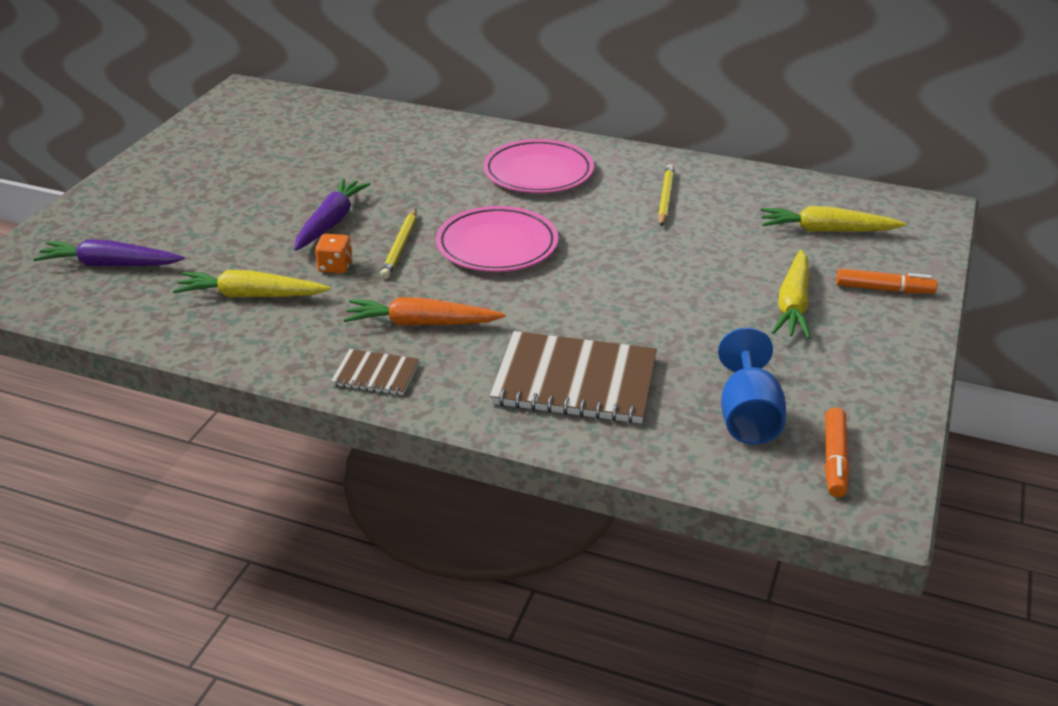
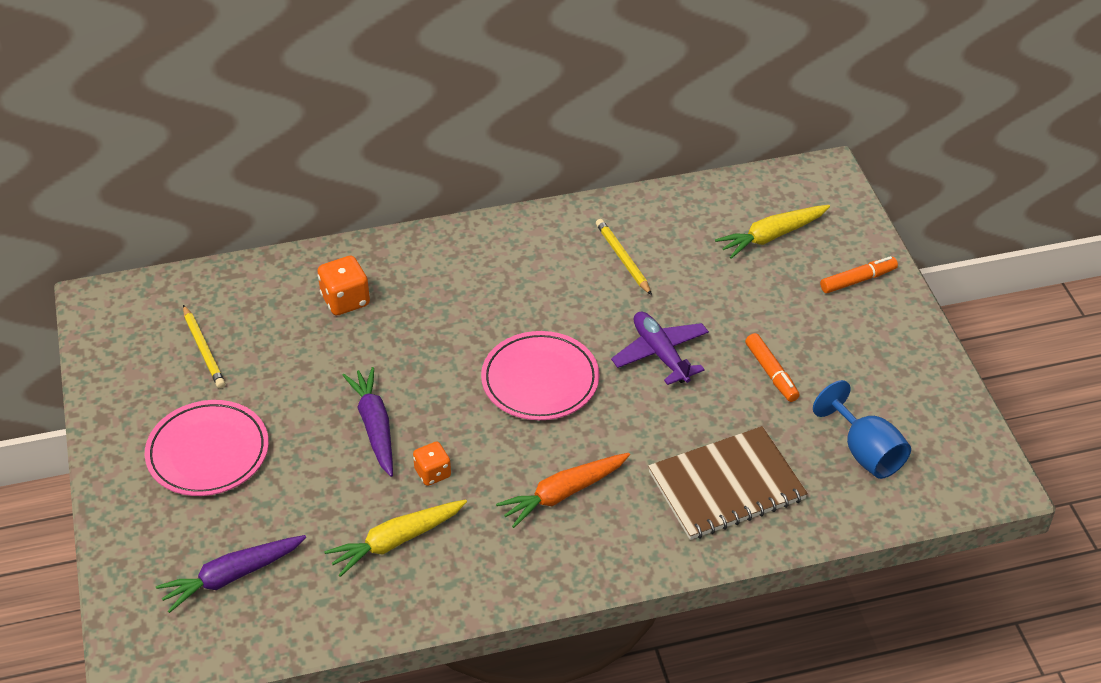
camera: 35 degrees left, 10 degrees up
(376, 374) = (580, 561): brown notebook -> none
(400, 247) = (463, 423): yellow pencil -> yellow pencil (203, 350)
(408, 146) = (345, 300): none -> orange dice
(538, 172) = (492, 278): pink plate -> pink plate (208, 452)
(624, 268) = (660, 354): none -> purple plane
(793, 304) = (810, 328): yellow carrot -> none
(834, 460) = (945, 459): orange marker -> orange marker (771, 373)

